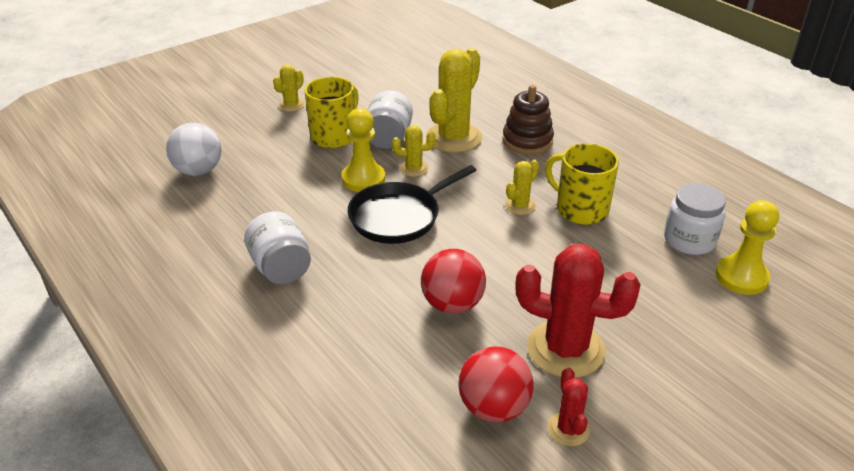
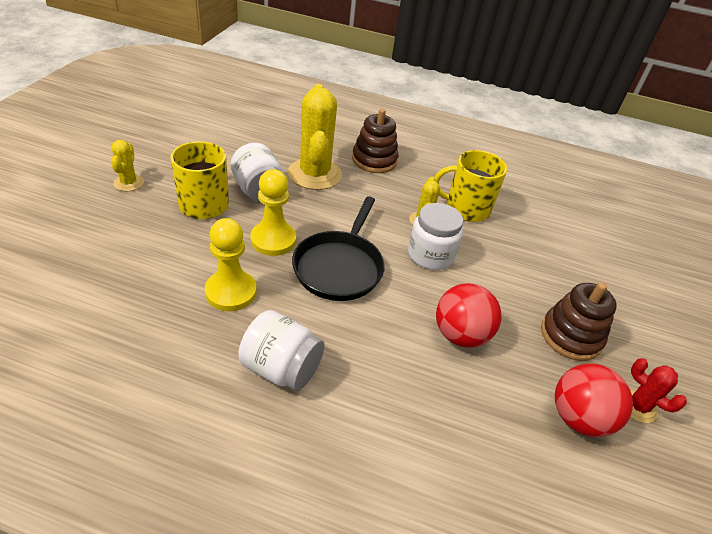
camera: 40 degrees left, 5 degrees up
(198, 171) = (85, 291): white ball -> none
(414, 168) = (308, 214): yellow cactus -> none
(565, 349) = (570, 336): red cactus -> brown stacking toy
(689, 240) = (553, 209): white jar -> white jar (430, 255)
(741, 277) = (606, 226): yellow pawn -> yellow pawn (231, 292)

